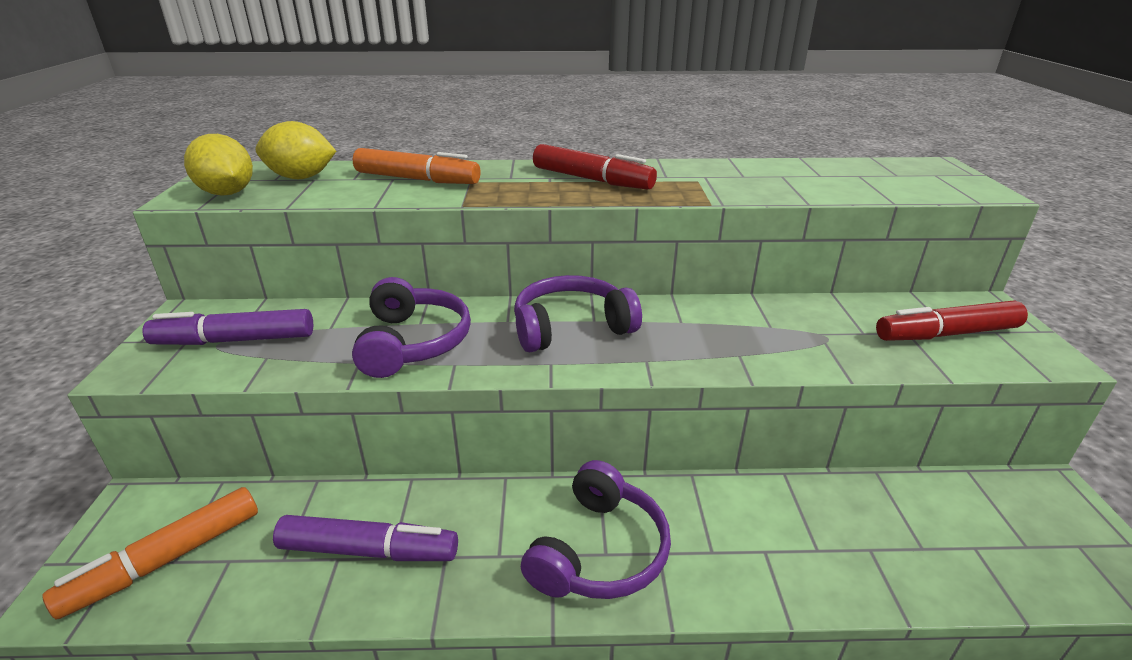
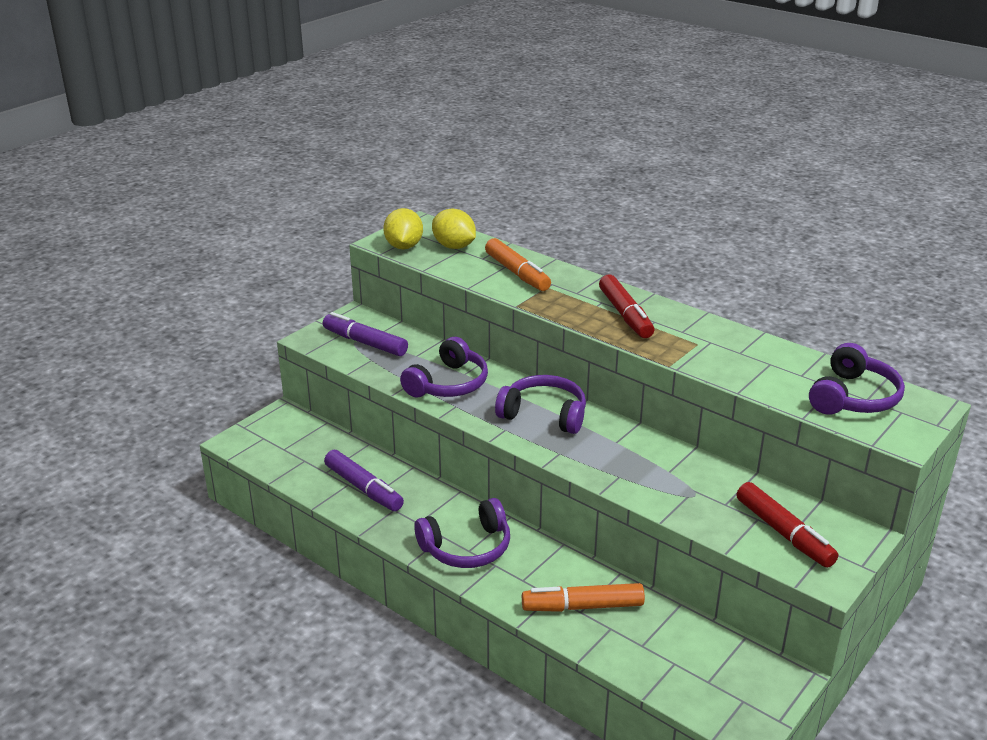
camera: 40 degrees right, 0 degrees up
(167, 560) = (281, 446): orange marker -> orange marker (583, 606)
(887, 176) = (853, 397): none -> purple headphones
(947, 334) = (783, 533): red marker -> red marker turned 150 degrees counterclockwise

